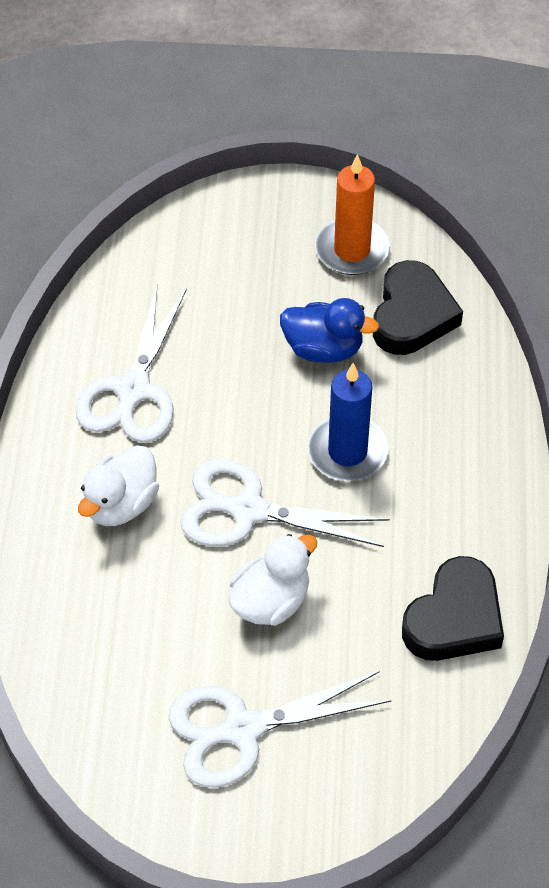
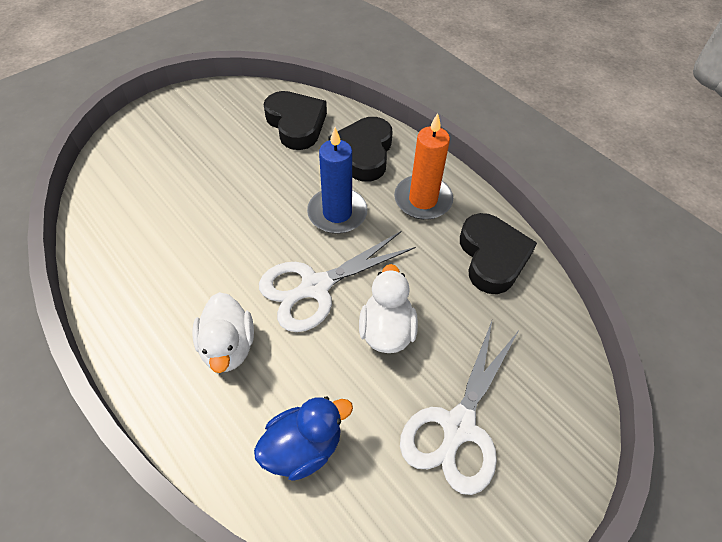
camera: 45 degrees left, 0 degrees up
(133, 391) = (167, 270): white scissors -> none
(323, 349) = (265, 170): blue duck -> blue duck (303, 447)
(352, 250) = (228, 113): orange candle -> orange candle (423, 200)
(449, 404) = (363, 153): none -> black heart

